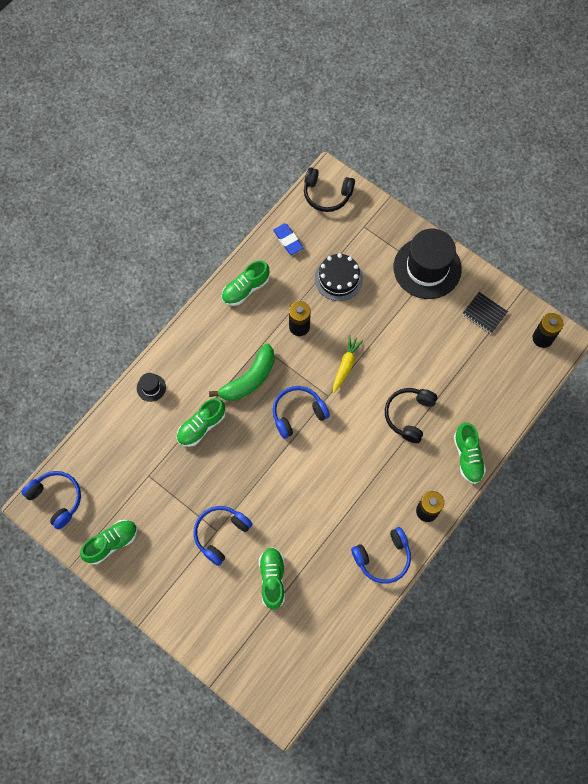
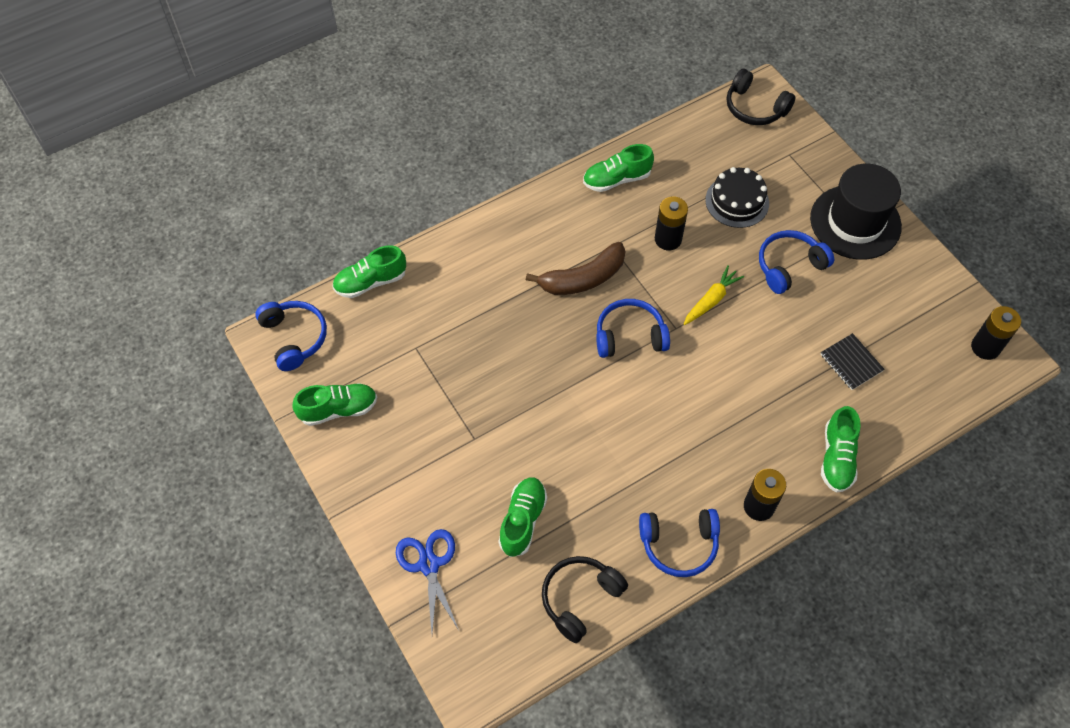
camera: 20 degrees right, 10 degrees down
(151, 387) = (459, 251): black hat -> none
(201, 426) = (503, 313): green shoe -> green shoe (370, 282)
(220, 634) = (429, 564): none -> blue scissors
(221, 534) = (478, 444): blue headphones -> blue headphones (789, 266)
(249, 379) = (583, 278): green banana -> brown banana
(288, 240) = (689, 142): blue eraser -> none
(409, 415) = (774, 383): black headphones -> black headphones (580, 598)
(484, 313) = (915, 295): black notebook -> black notebook (851, 362)

